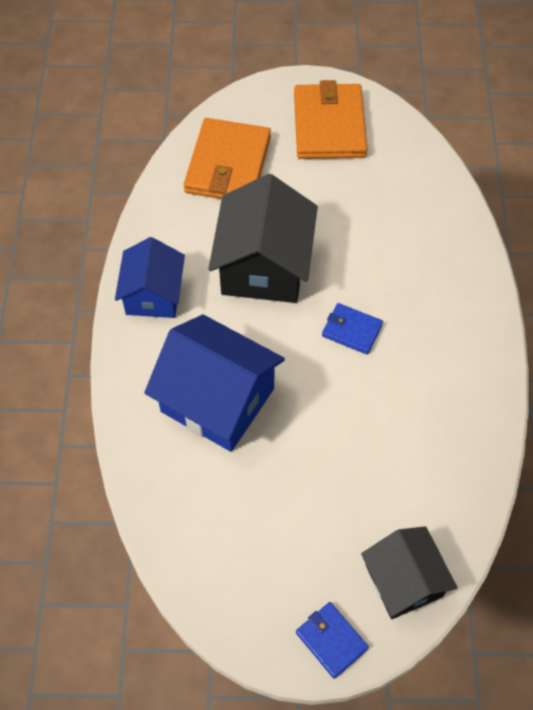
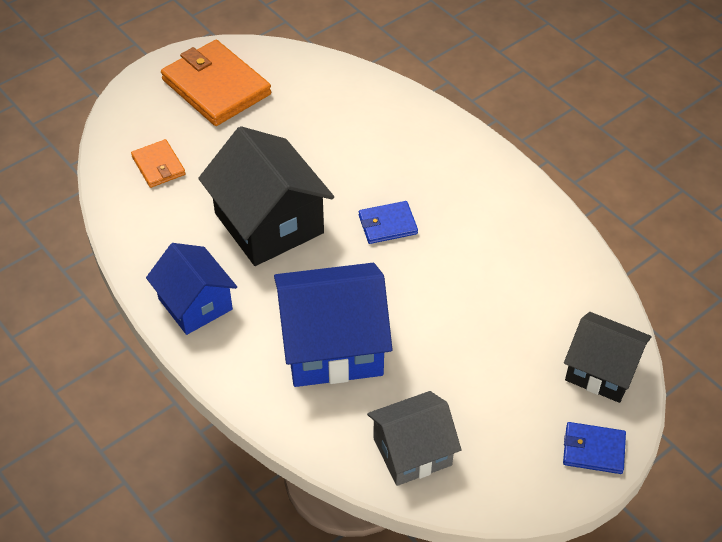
camera: 40 degrees left, 10 degrees down
(195, 529) = (412, 451): none -> grey house
(228, 165) = (158, 166): orange wallet -> orange wallet, size x0.51

